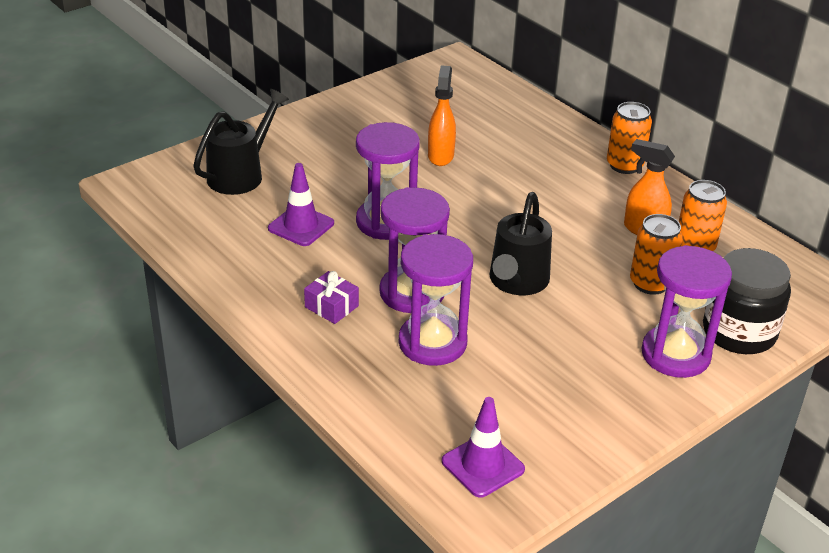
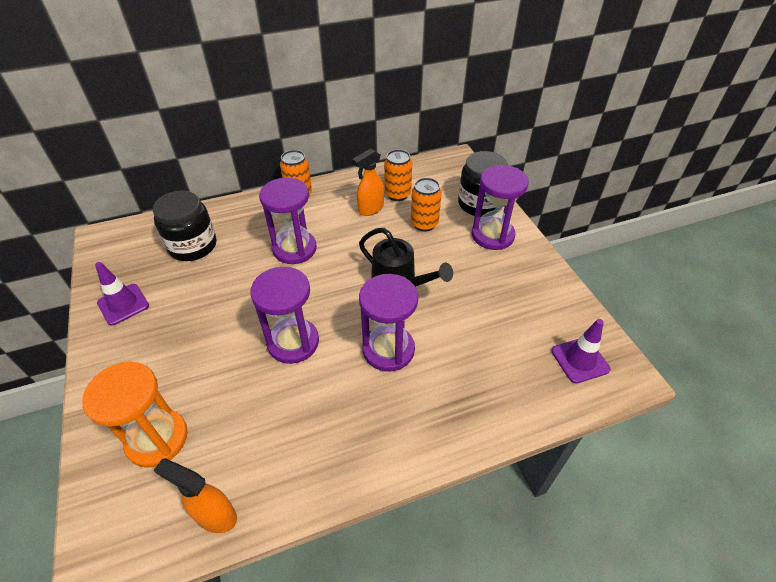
camera: 70 degrees left, 10 degrees up
(241, 174) = (157, 439): black watering can -> orange hourglass
(301, 226) = (267, 406): purple traffic cone -> purple traffic cone (123, 304)
(331, 306) = (386, 409): purple gift -> none
(432, 343) = (450, 353): purple hourglass -> purple hourglass (294, 249)
(440, 156) = (226, 284): orange spray bottle -> orange spray bottle (215, 515)
(481, 117) = (193, 246): none -> black jar

